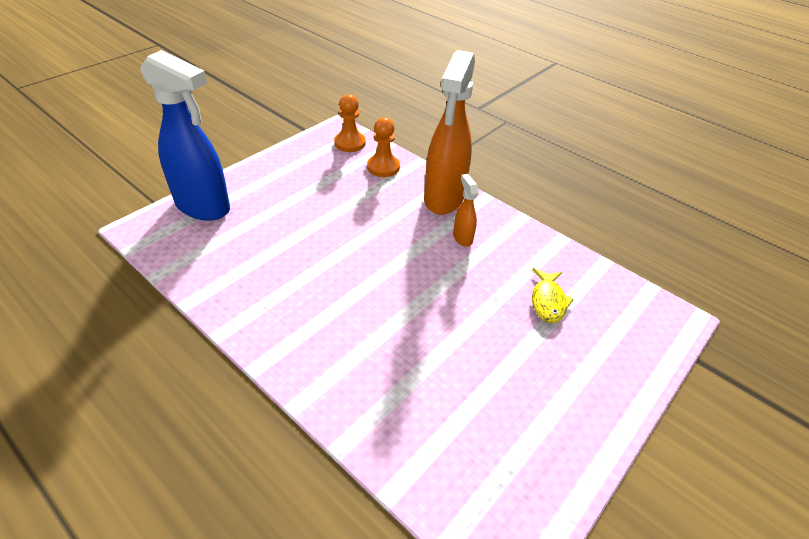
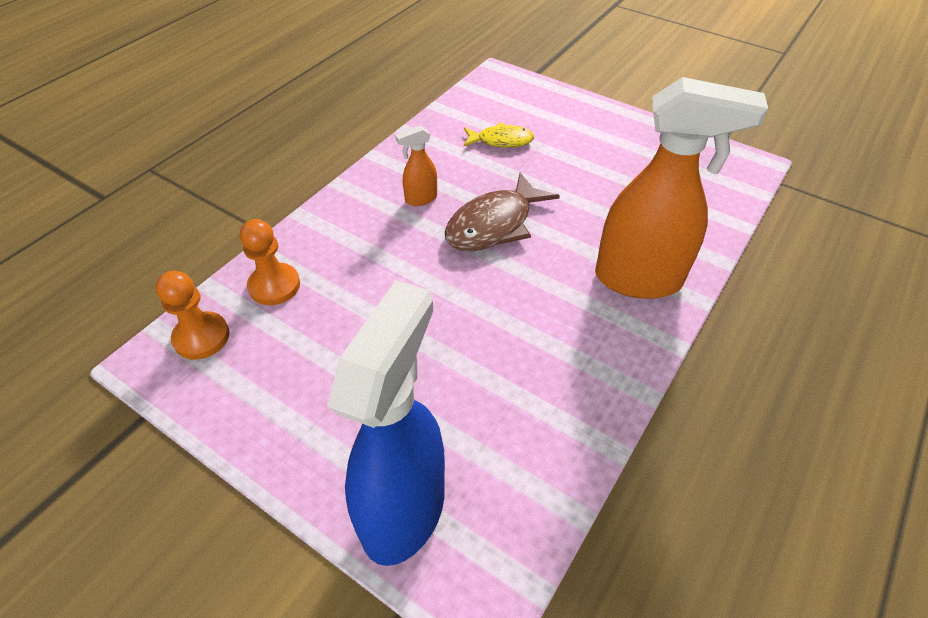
camera: 95 degrees left, 5 degrees up
(425, 277) = (494, 224): none -> brown fish
(443, 199) = (347, 218): orange spray bottle -> orange spray bottle (639, 280)

